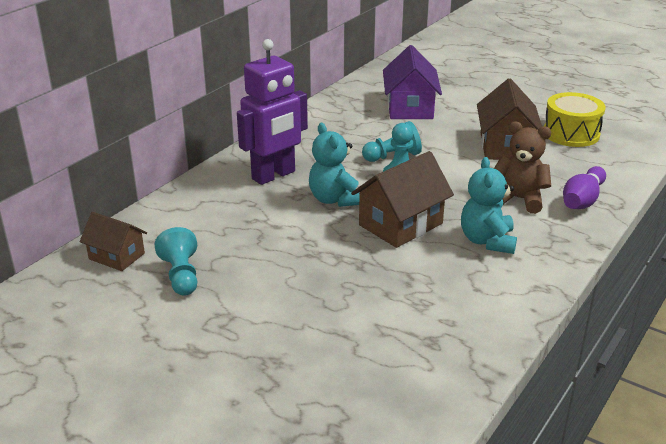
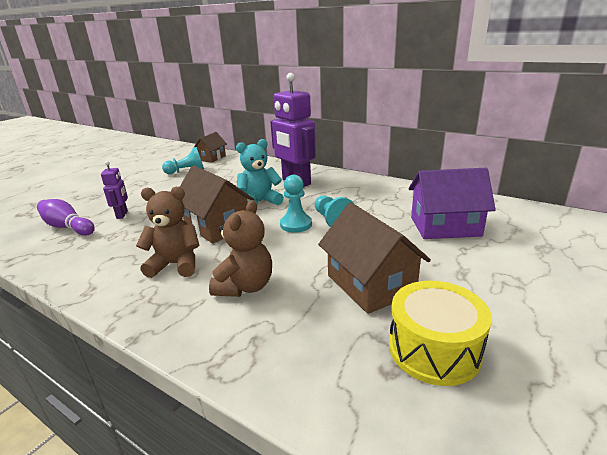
camera: 90 degrees right, 5 degrees down
(356, 309) = (122, 215): none -> purple robot
(487, 241) = (175, 264): turquoise teddy bear -> brown teddy bear
(505, 146) = (370, 284): brown house -> brown house turned 60 degrees clockwise
(582, 200) = (234, 337): purple bowling pin -> purple bowling pin (67, 227)

